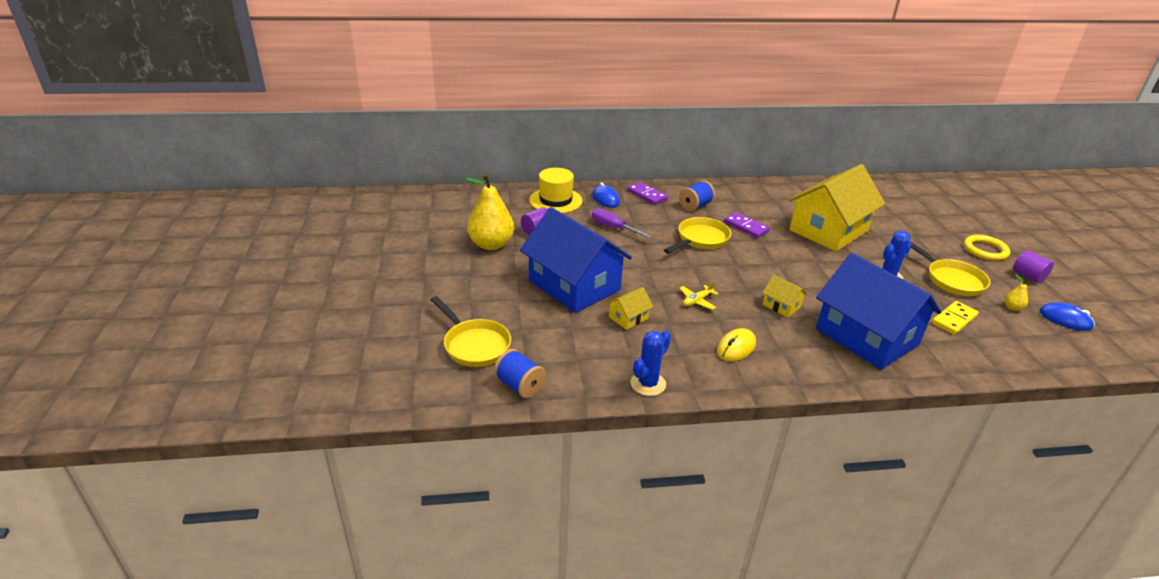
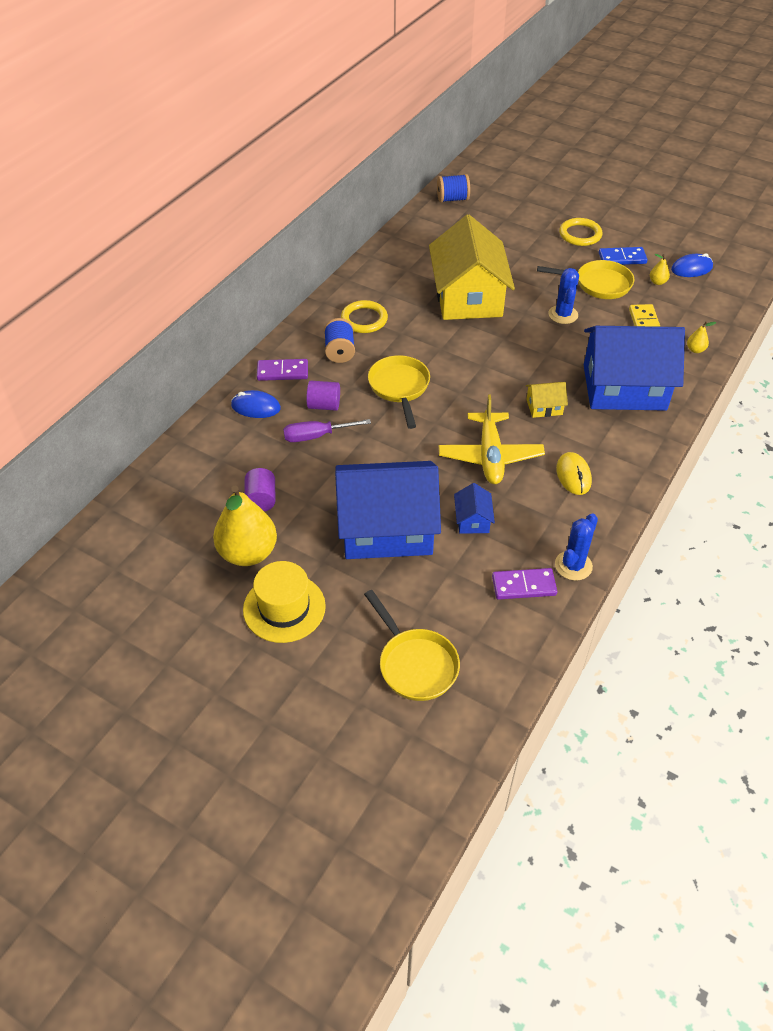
camera: 50 degrees left, 15 degrees up
(474, 345) = (415, 664): yellow pan -> yellow pan turned 60 degrees clockwise
(519, 386) = (505, 661): blue spool -> blue spool (452, 199)
(555, 200) = (215, 448): yellow hat -> yellow hat (284, 608)
(628, 317) = (472, 520): yellow house -> blue house
(648, 384) = (573, 565): blue cactus -> blue cactus turned 45 degrees clockwise
(697, 301) = (490, 456): yellow plane -> yellow plane, size x2.09
(737, 202) = (364, 319): none -> yellow ring
(746, 227) = (410, 343): purple domino -> purple domino (524, 586)
(976, 359) = (695, 350): none -> yellow pear
(1002, 279) = (622, 258): none -> blue domino
(1028, 276) = (630, 242): purple cylinder -> purple cylinder (324, 405)

